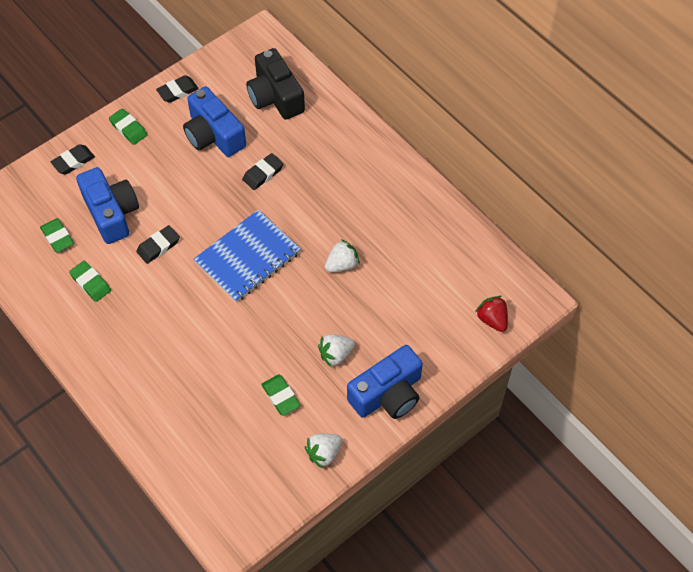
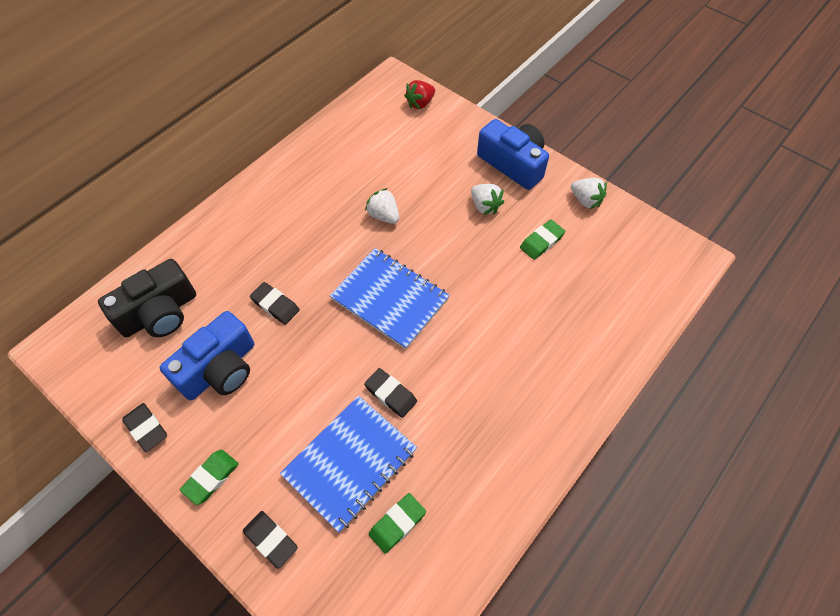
camera: 100 degrees left, 0 degrees up
(90, 283) = (456, 460): green eraser -> none
(111, 213) = (350, 463): blue camera -> blue notebook

